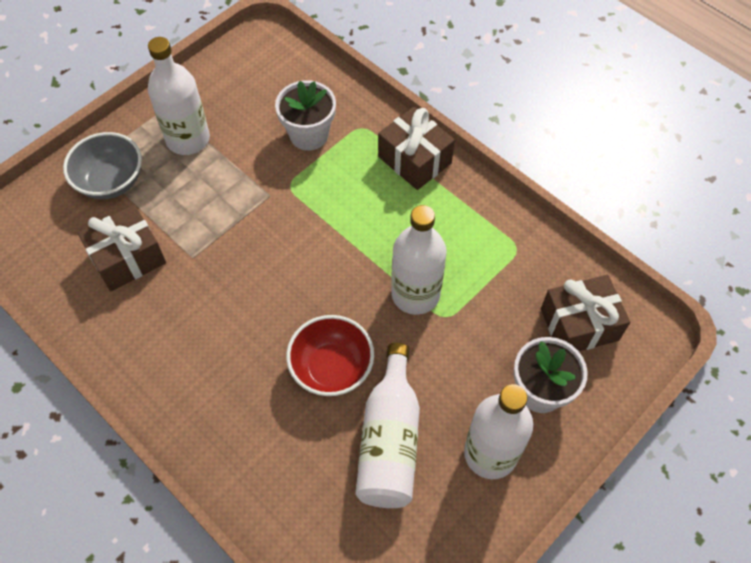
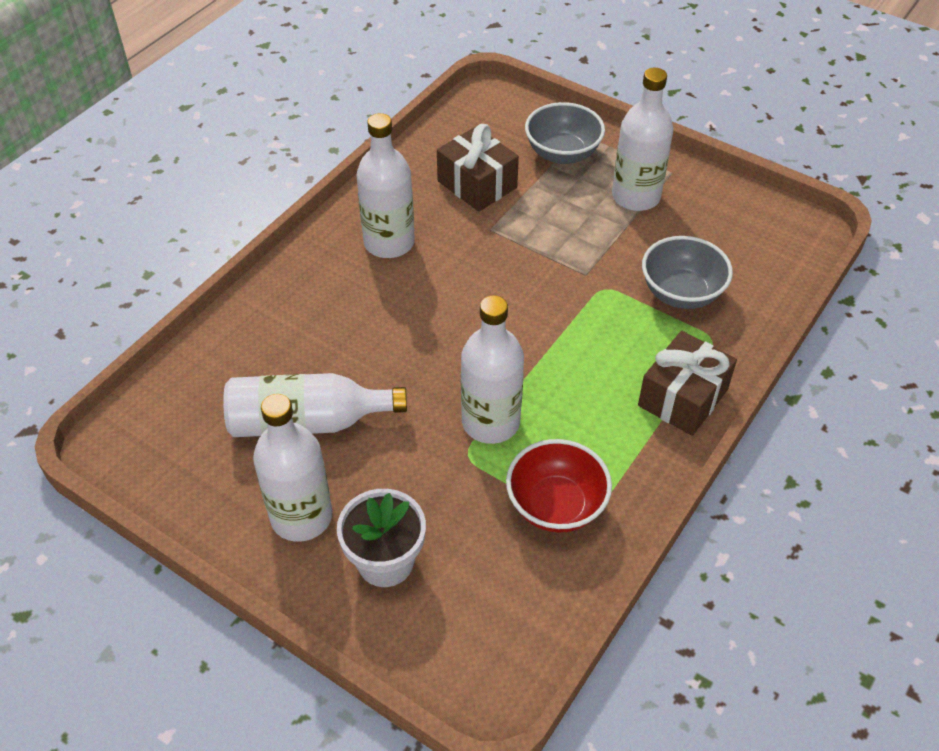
camera: 80 degrees right, 10 degrees down
(183, 346) = (389, 242): none -> white bottle
(309, 135) = (681, 293): white flower pot -> grey bowl
(331, 368) = (384, 360): red bowl -> red bowl (556, 505)
(579, 324) = (486, 600): brown gift -> none

